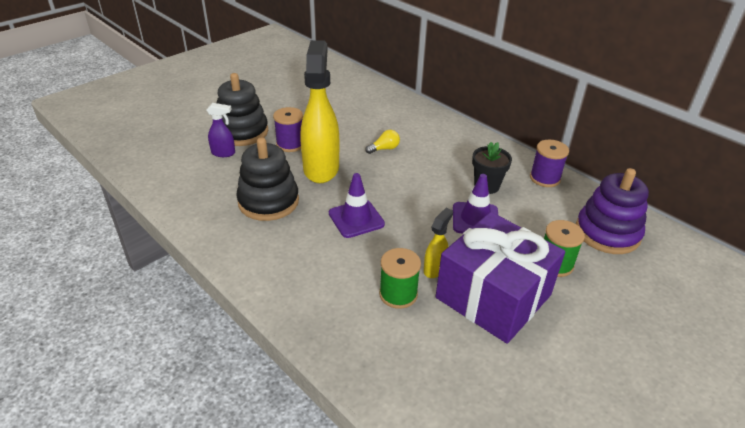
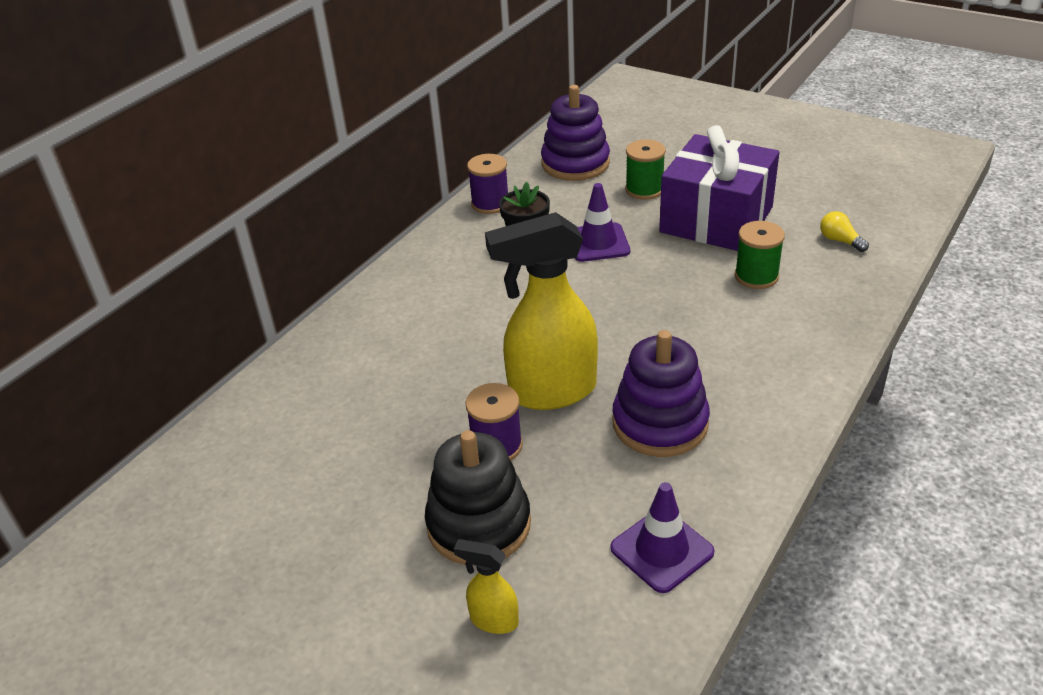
camera: 100 degrees left, 0 degrees up
(223, 153) = (558, 524): purple spray bottle -> none
(268, 201) = (660, 423): black stacking toy -> purple stacking toy
(356, 219) = (650, 331): purple traffic cone -> purple traffic cone (662, 550)
(384, 149) = (472, 339): yellow light bulb -> yellow light bulb (840, 241)
(435, 269) = (701, 259): yellow spray bottle -> yellow spray bottle (493, 620)

